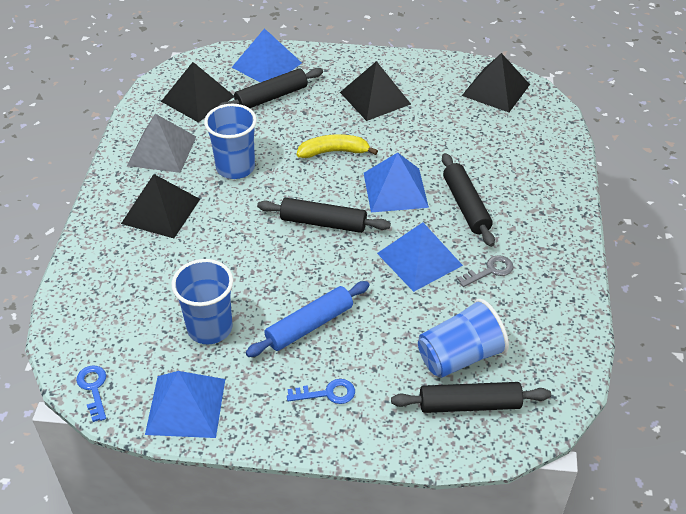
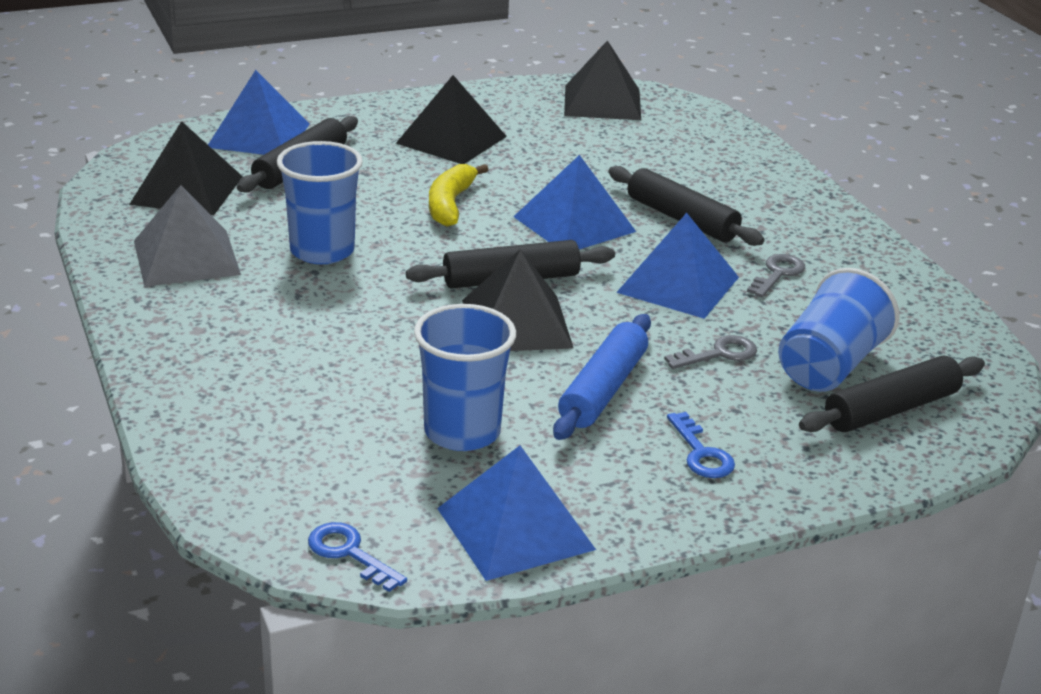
camera: 30 degrees left, 15 degrees down
(161, 211) = (253, 323): black pyramid -> black pyramid (516, 323)
(327, 393) = (701, 453): blue key -> blue key turned 105 degrees clockwise
(334, 152) = (450, 204): yellow banana -> yellow banana turned 45 degrees counterclockwise
(399, 322) = (718, 354): none -> grey key

